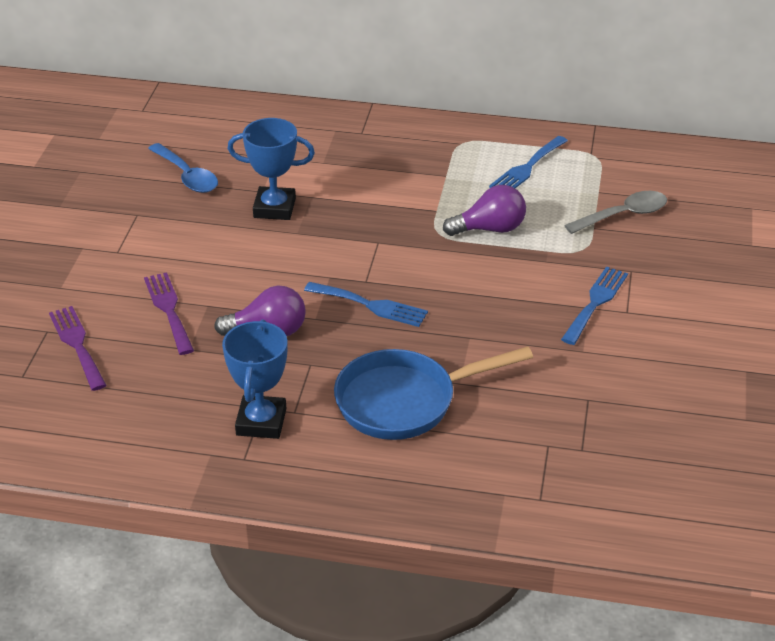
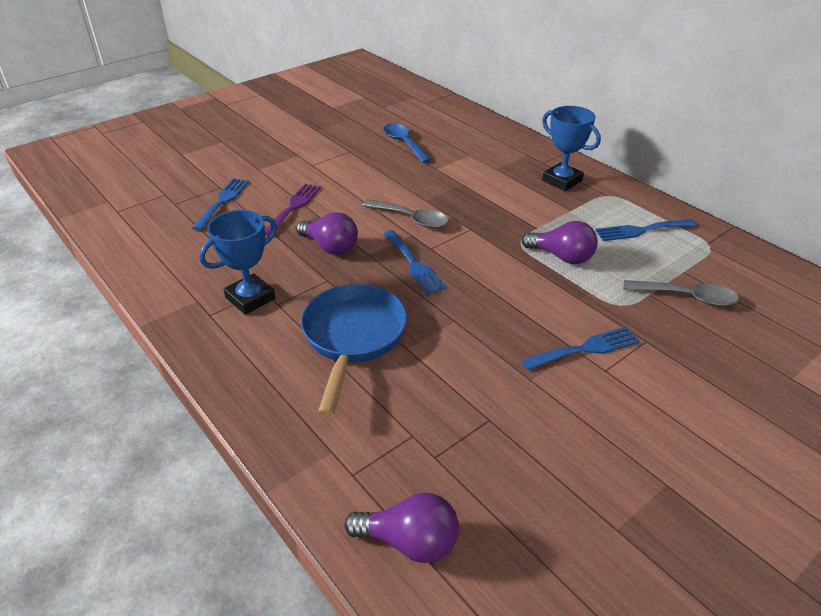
camera: 40 degrees right, 0 degrees up
(77, 345) = (222, 201): purple fork -> blue fork
(187, 176) = (404, 143): blue spoon -> blue spoon turned 150 degrees clockwise
(274, 208) = (431, 181): blue trophy -> blue trophy (562, 180)
(309, 260) = (411, 219): none -> grey spoon
(404, 401) = (353, 338): blue pan -> blue pan turned 75 degrees clockwise
(632, 513) = (409, 542): none -> purple light bulb

